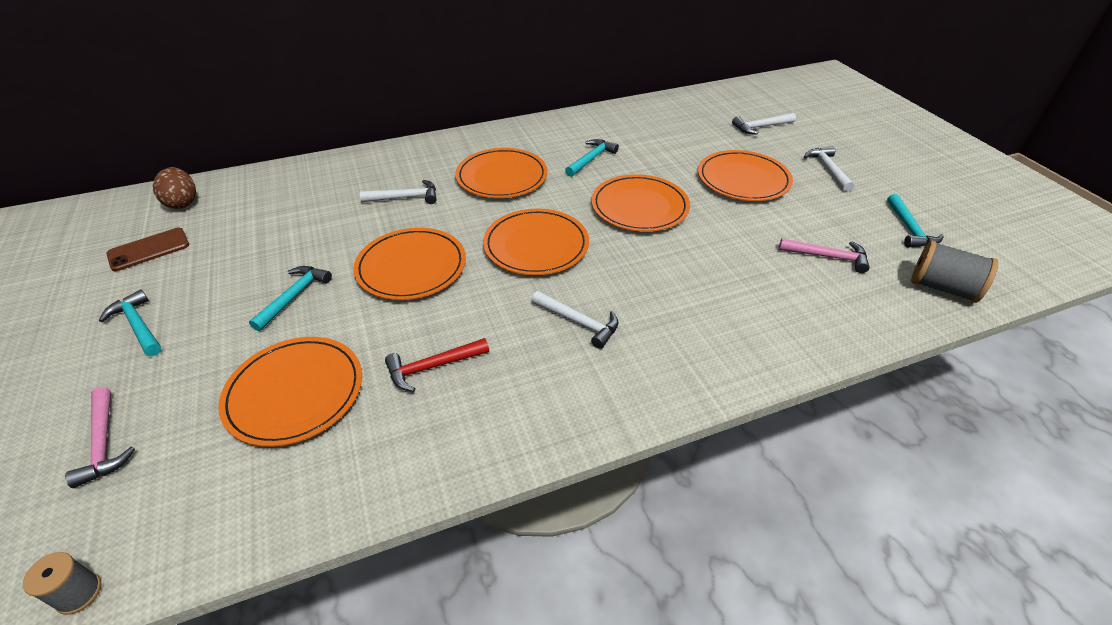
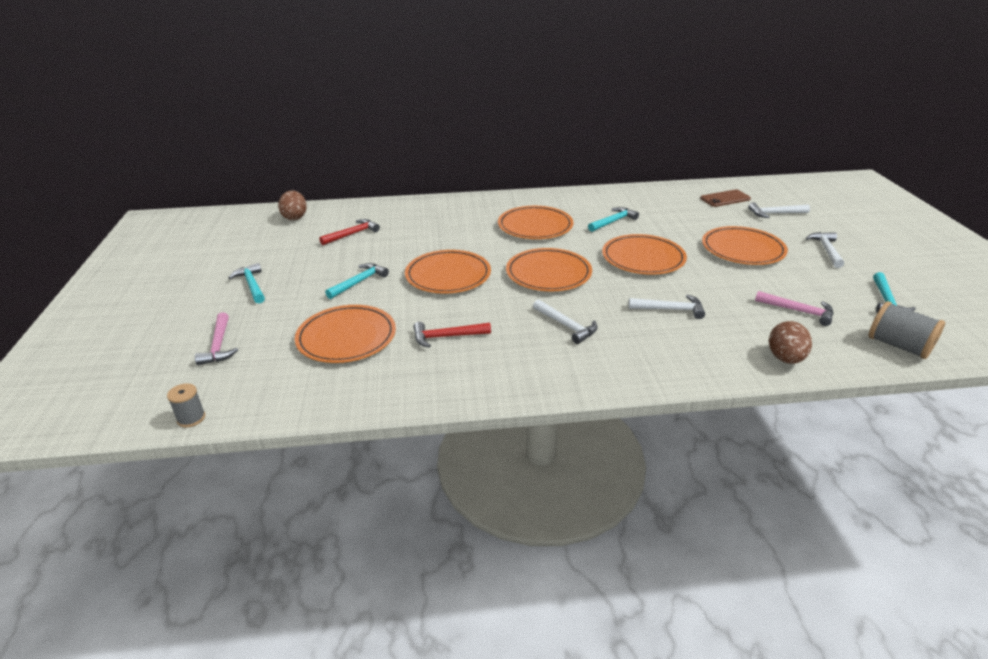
camera: 15 degrees right, 10 degrees down
(149, 250) = (267, 242): brown phone -> brown phone (725, 199)
(268, 220) = (352, 234): none -> red hammer
(405, 197) = (455, 231): white hammer -> white hammer (670, 309)
(836, 327) = (785, 358): none -> brown egg

